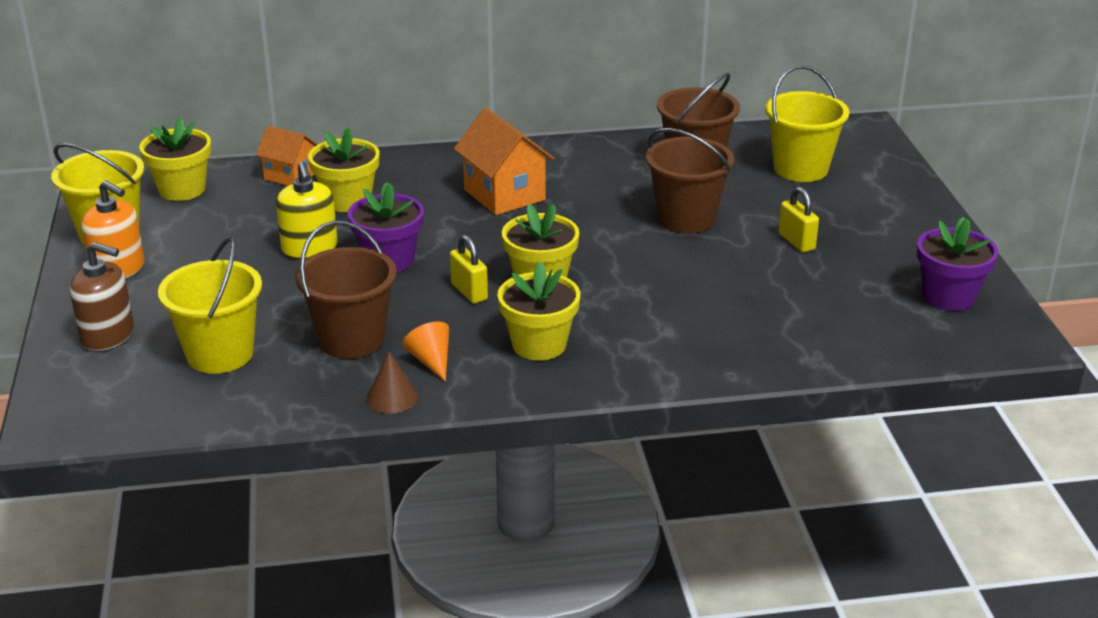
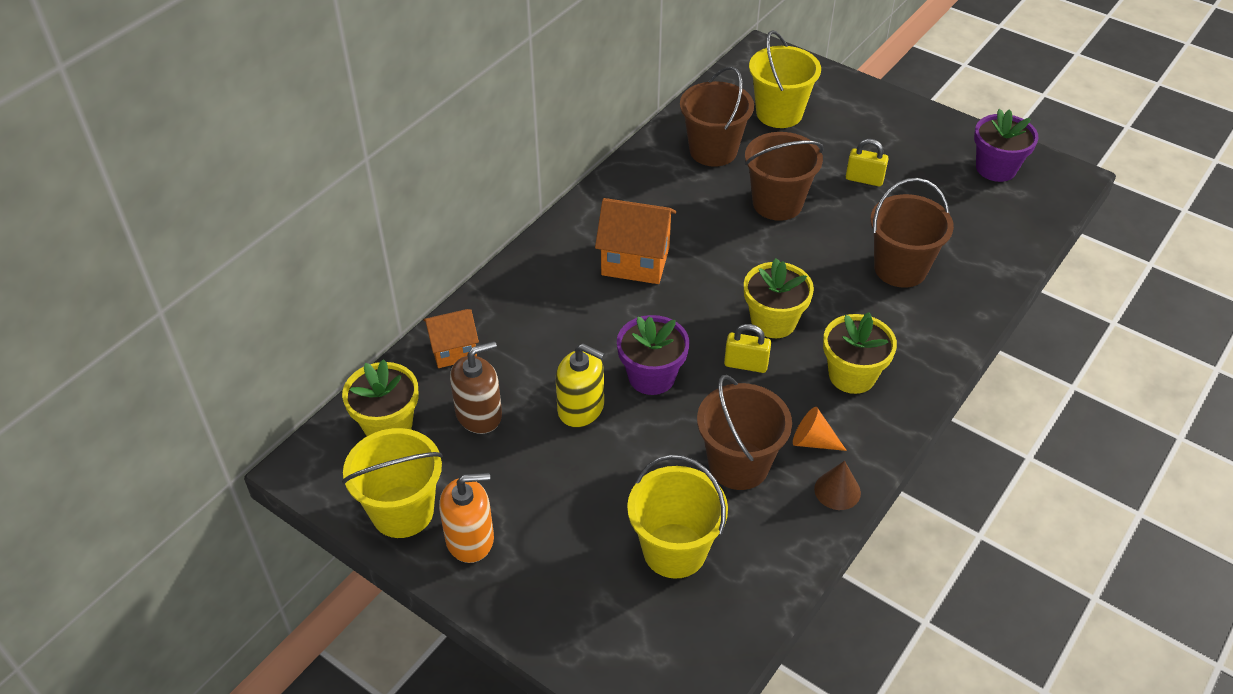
camera: 45 degrees left, 15 degrees up
(108, 335) = (568, 603): brown soap dispenser -> brown soap dispenser (479, 414)
(347, 200) = (535, 343): yellow flower pot -> none
(714, 309) = (900, 268): none -> brown bucket

